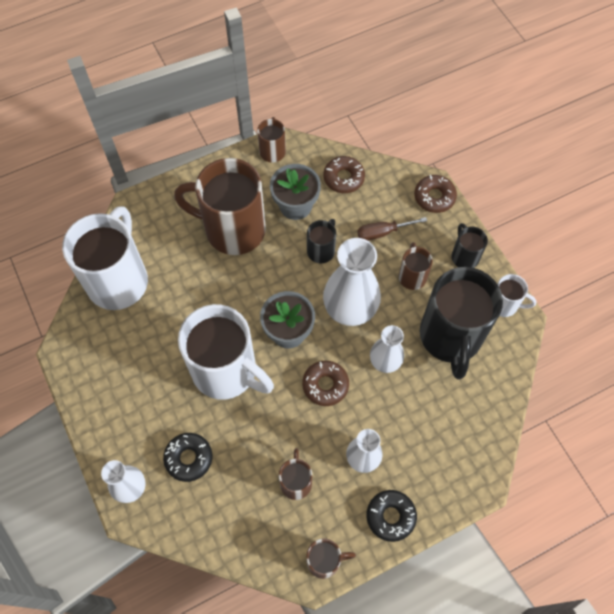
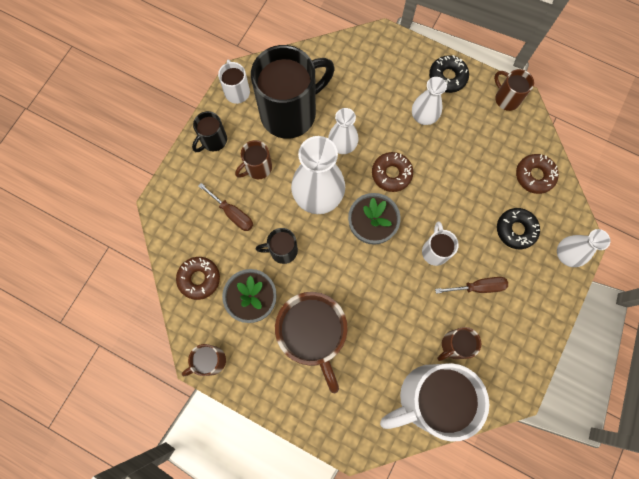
camera: 125 degrees left, 10 degrees up
(167, 384) = (478, 287): none -> brown screwdriver
(226, 371) = (435, 251): white mug -> white mug, size x0.46
(296, 482) = (473, 148): brown mug -> brown mug (454, 345)
(434, 197) = (170, 194): brown donut -> brown donut (534, 176)

